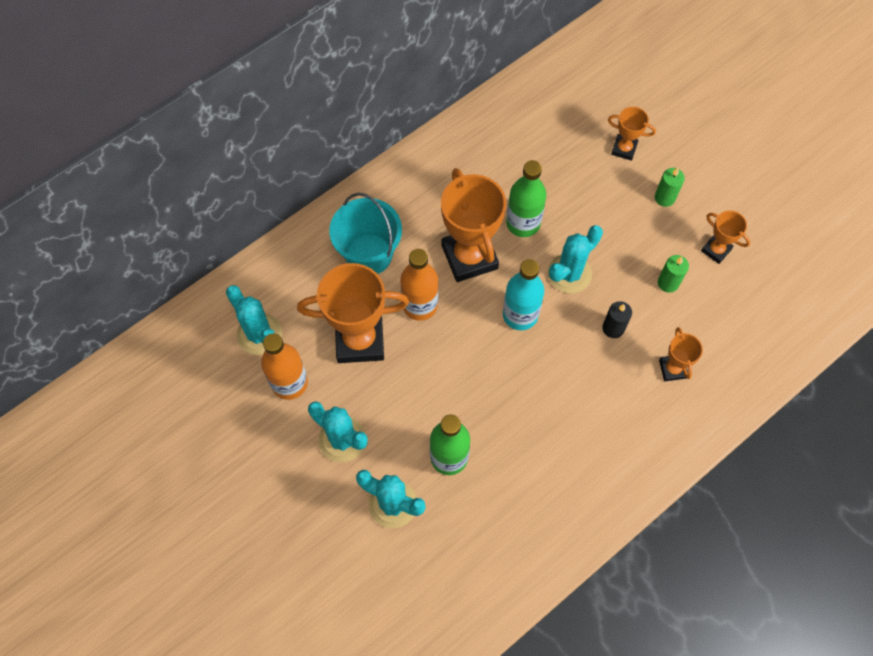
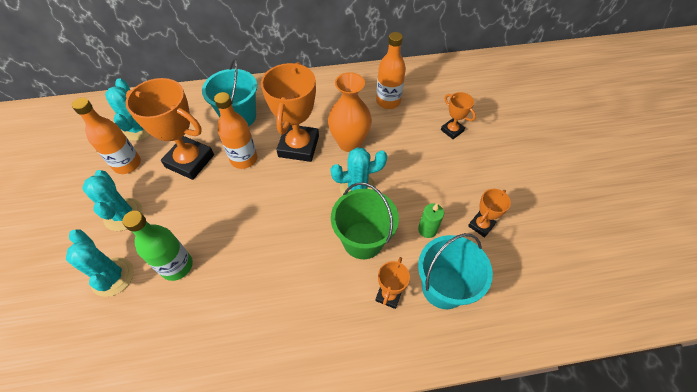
camera: 30 degrees right, 10 degrees down
(520, 315) = (303, 197): turquoise bottle -> none
(523, 223) = (349, 143): green bottle -> orange vase
(529, 144) = (388, 101): none -> orange bottle
(613, 328) = (363, 240): black candle -> green bucket
(664, 198) = (462, 172): green candle -> none
(716, 250) = (481, 225): orange trophy -> orange trophy turned 60 degrees clockwise
(717, 333) = (443, 287): none -> turquoise bucket

